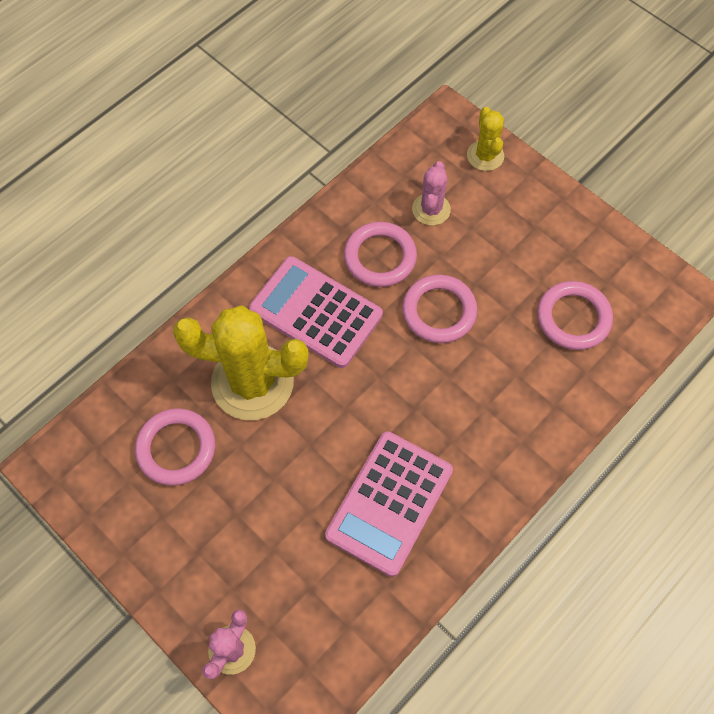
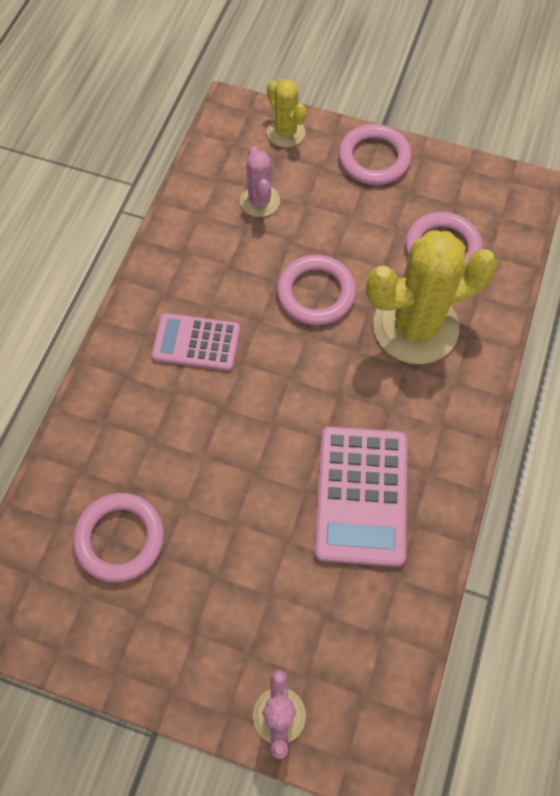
camera: 25 degrees left, 0 degrees up
(252, 382) = (166, 438): yellow cactus -> yellow cactus (415, 327)
(316, 312) = (196, 342): pink calculator -> pink calculator, size x0.65
(380, 257) = (233, 265): pink ring -> pink ring (374, 158)

